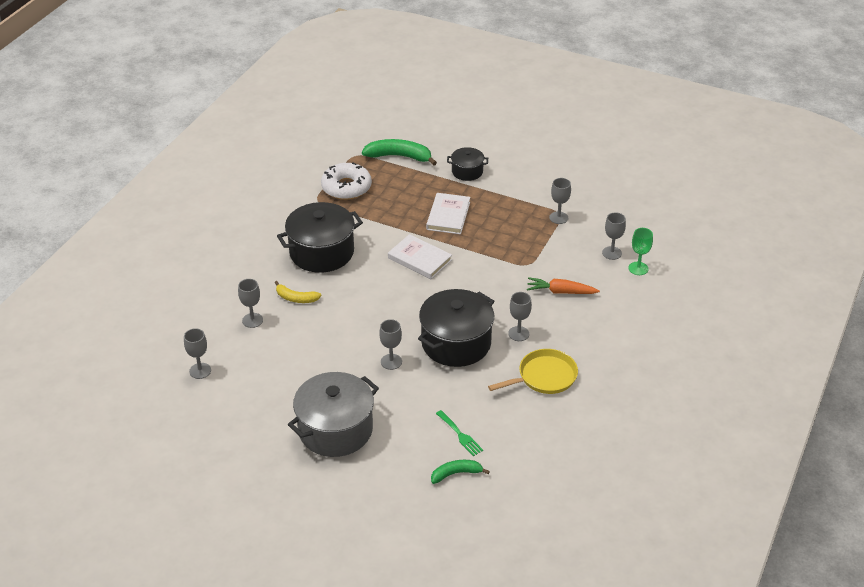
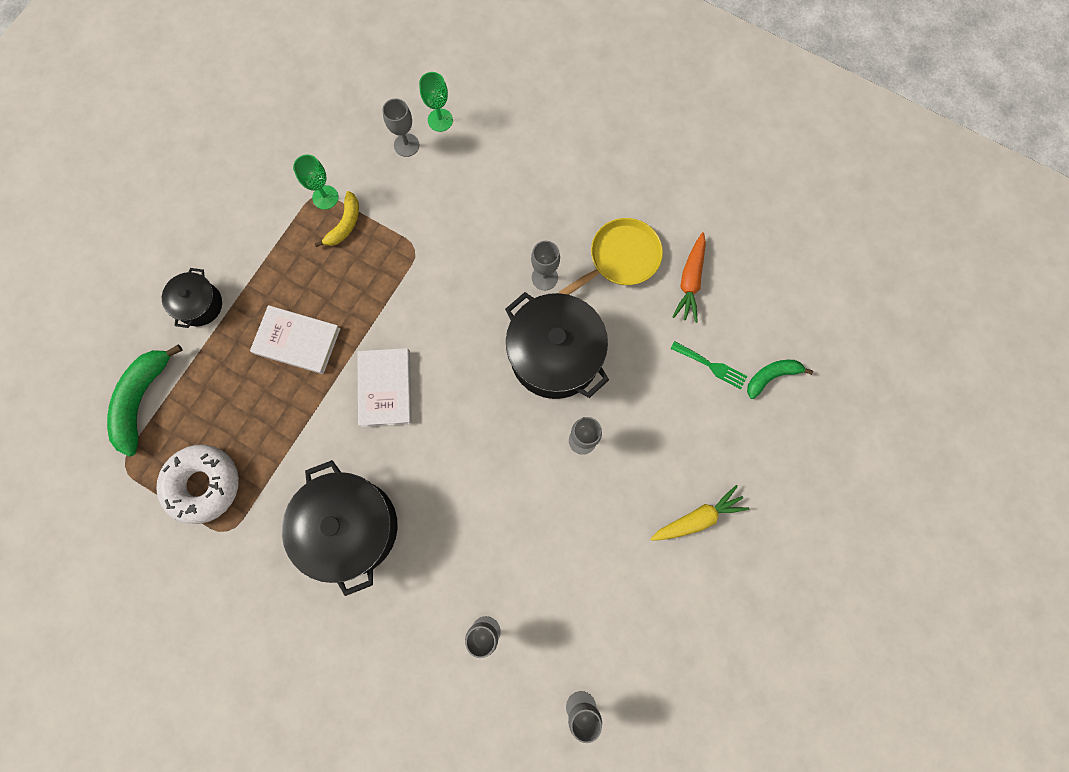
camera: 85 degrees left, 35 degrees up
(296, 298) = (446, 567): yellow banana -> yellow banana (345, 224)
(335, 429) = (697, 518): grey pot -> yellow carrot
(419, 259) = (385, 388): white book -> white book turned 45 degrees counterclockwise
(456, 474) = (771, 376): green banana -> green banana turned 75 degrees clockwise
(460, 435) = (711, 366): green fork -> green fork turned 60 degrees clockwise
(544, 376) = (621, 258): yellow pan -> yellow pan turned 75 degrees clockwise
(558, 218) = (325, 197): grey goblet -> green goblet
(561, 292) = (473, 217): orange carrot -> orange carrot (690, 281)

